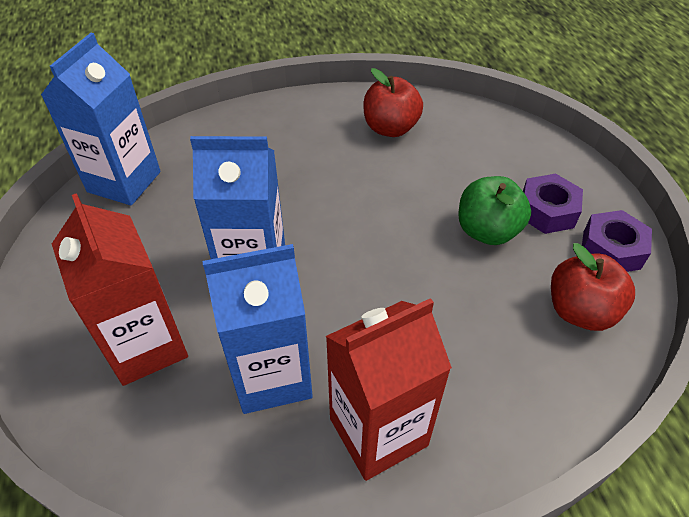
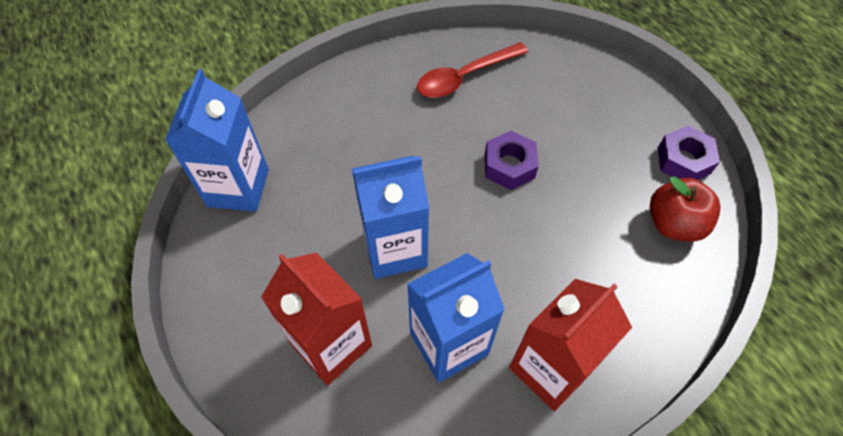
camera: 15 degrees left, 10 degrees up
(390, 128) = (464, 77): red apple -> red spoon
(487, 231) = (580, 166): green apple -> none
(547, 211) = (623, 135): purple nut -> purple nut (509, 166)

